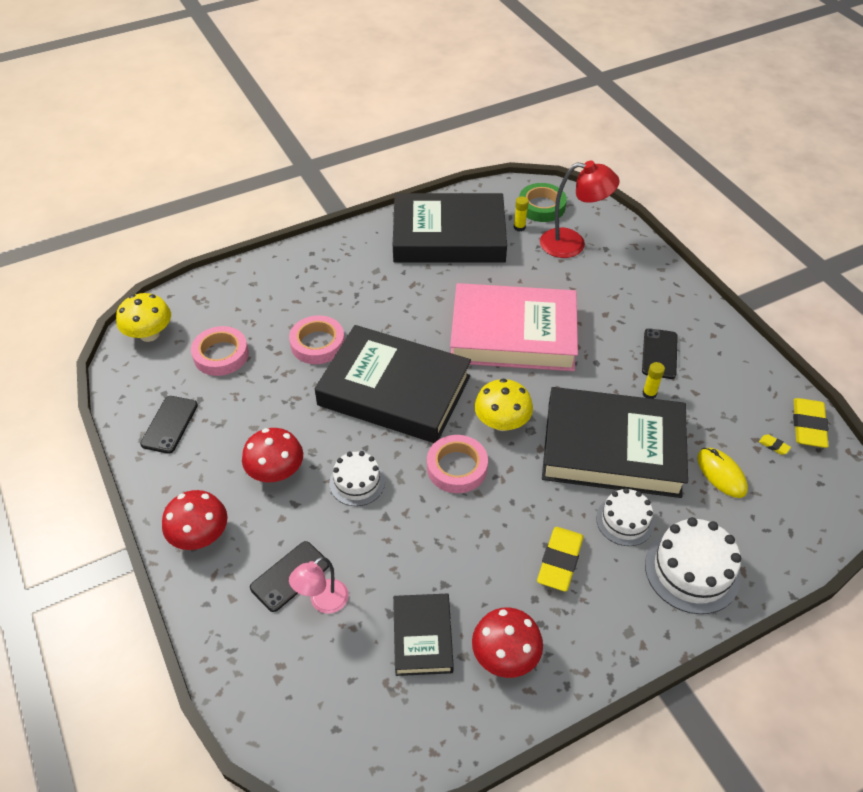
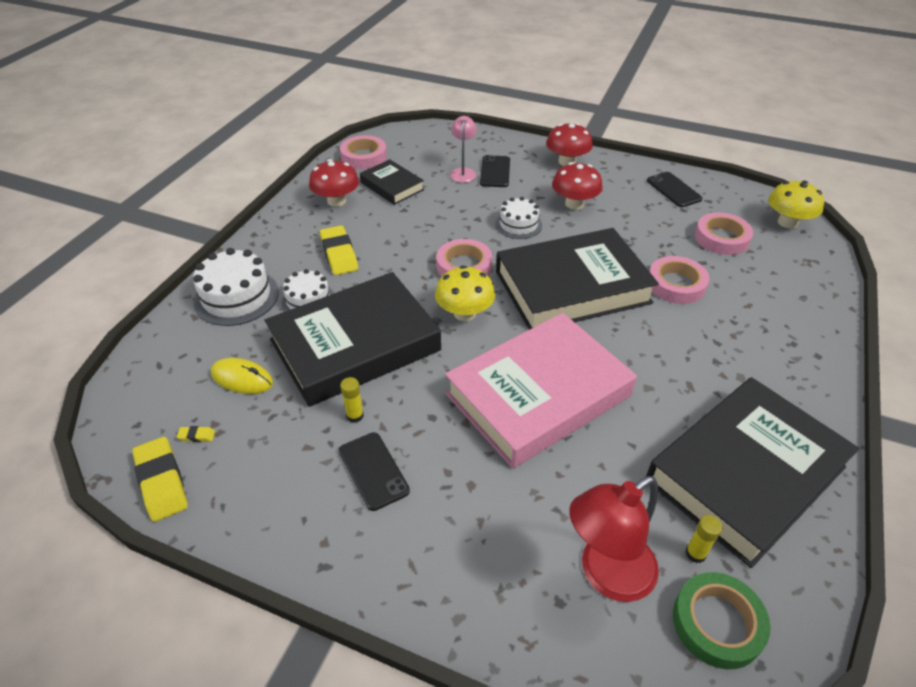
camera: 140 degrees right, 5 degrees down
(406, 731) = (364, 156): none -> pink tape

